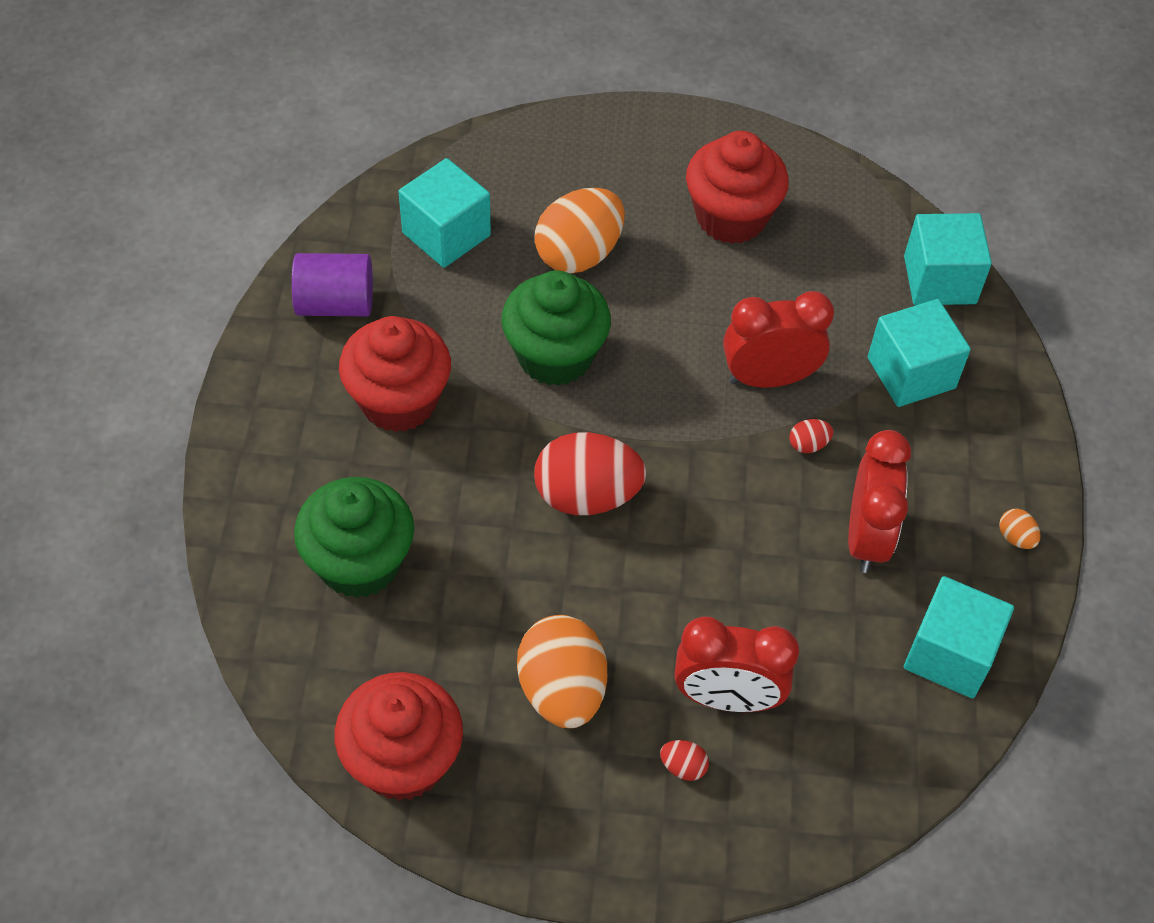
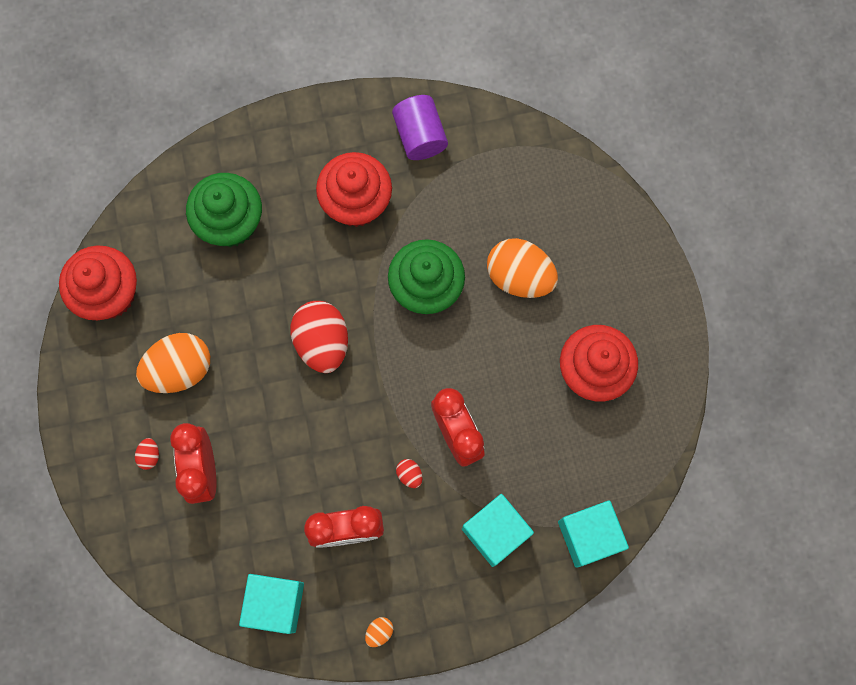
camera: 75 degrees right, 20 degrees up
(446, 234) = (504, 184): turquoise cube -> none

